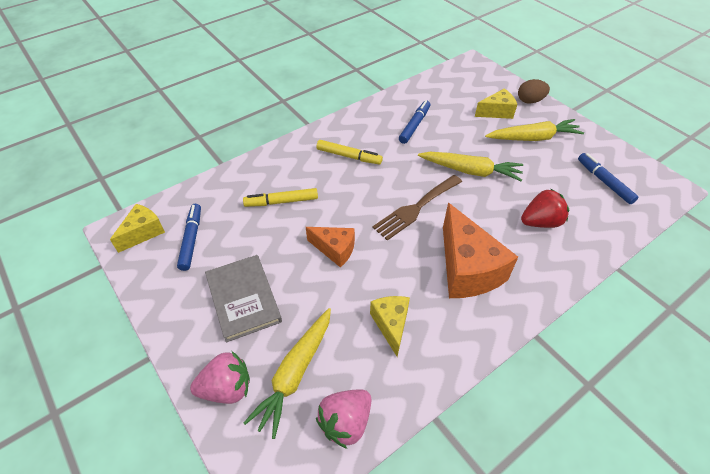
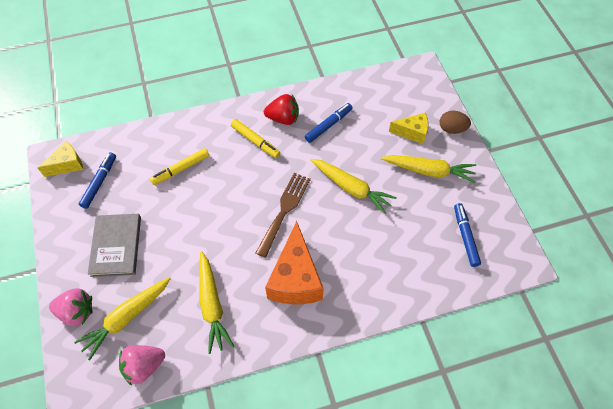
camera: 20 degrees right, 10 degrees up
(281, 201) = (180, 169): yellow marker -> yellow marker turned 45 degrees counterclockwise
(335, 249) = (201, 227): orange cheese -> none
(391, 325) = (212, 305): yellow cheese -> yellow carrot
(416, 208) = (284, 210): brown fork -> brown fork turned 135 degrees clockwise
(540, 222) = (382, 257): red strawberry -> red strawberry (283, 118)

